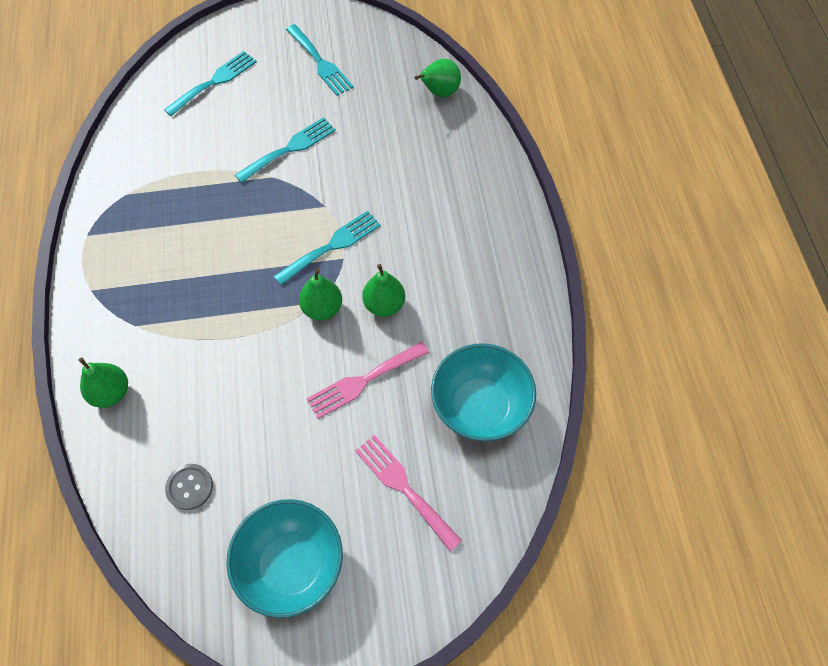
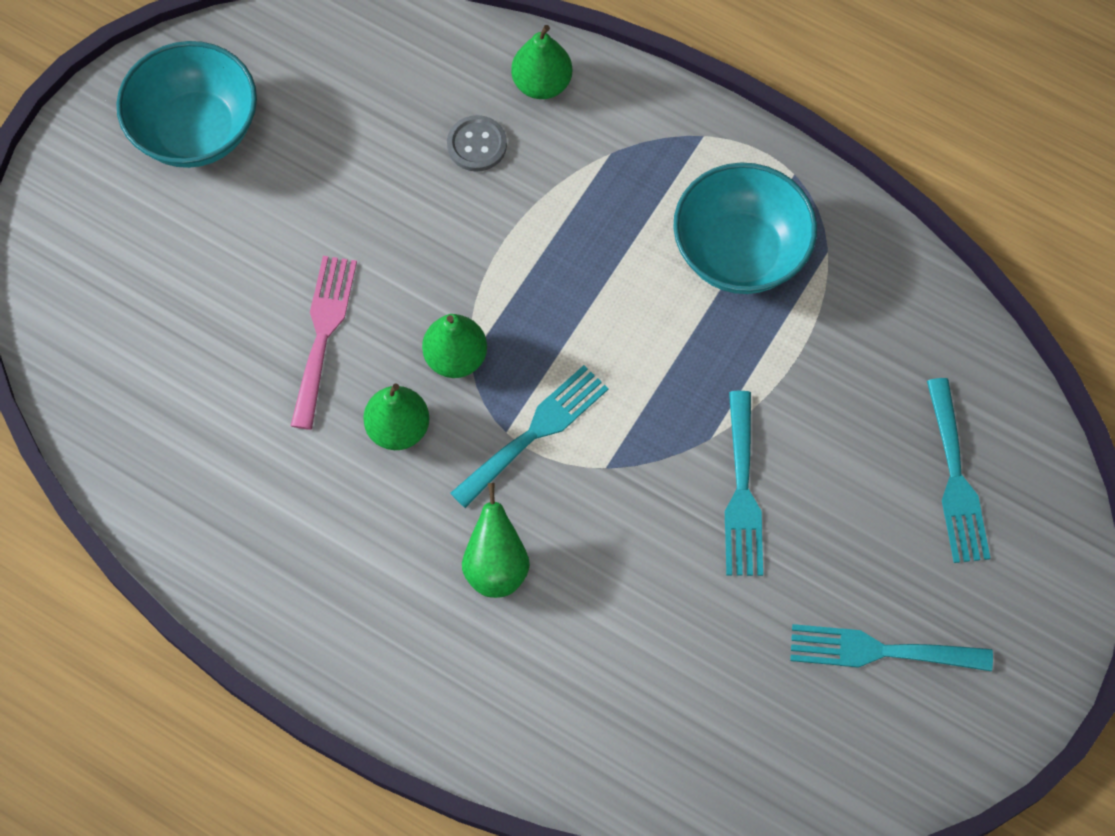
camera: 130 degrees right, 5 degrees up
(189, 487) = (362, 93): grey button -> grey button (477, 145)
(332, 246) = (535, 432): turquoise fork -> turquoise fork turned 135 degrees counterclockwise
(404, 487) = (170, 284): pink fork -> none
(439, 93) = (678, 775): green pear -> green pear (496, 566)
(480, 406) = (179, 429): turquoise bowl -> turquoise bowl (740, 252)

